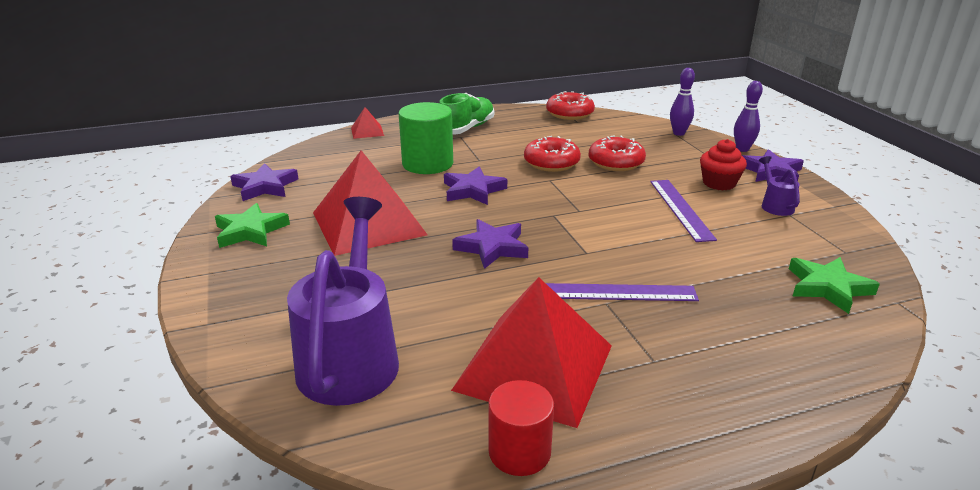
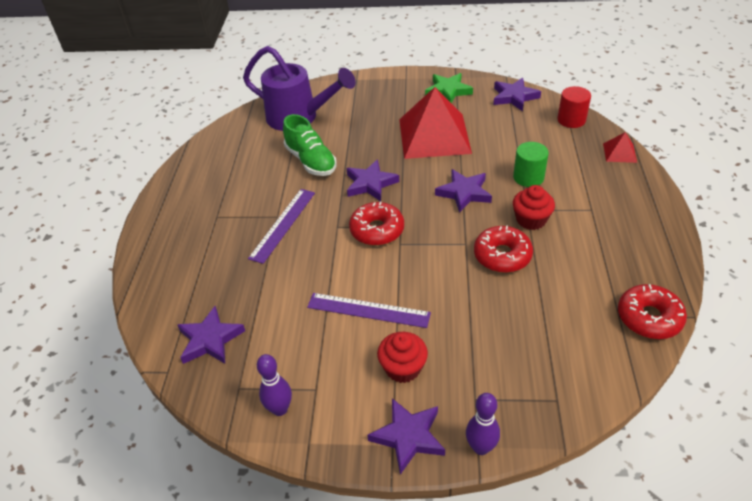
camera: 115 degrees right, 15 degrees up
(427, 164) = (528, 177): green cylinder -> green cylinder, size x0.66
(467, 129) = (612, 218): green shoe -> green shoe (311, 161)
(493, 157) = (531, 220): none -> red cupcake
(519, 452) = (201, 155): red cylinder -> red cylinder (571, 120)
(534, 367) = (246, 172): red pyramid -> none
(616, 162) = (485, 304): red donut -> red donut (377, 230)
(678, 133) = (553, 404): purple bowling pin -> purple bowling pin (280, 409)
(775, 205) = (337, 388): purple watering can -> none
(827, 287) = (210, 339): green star -> purple star

